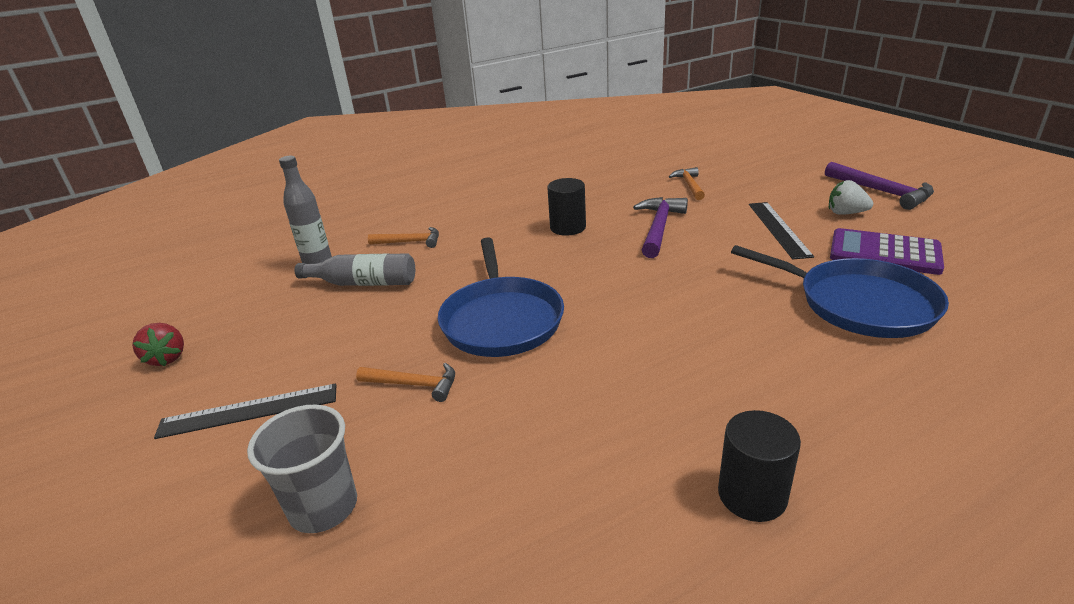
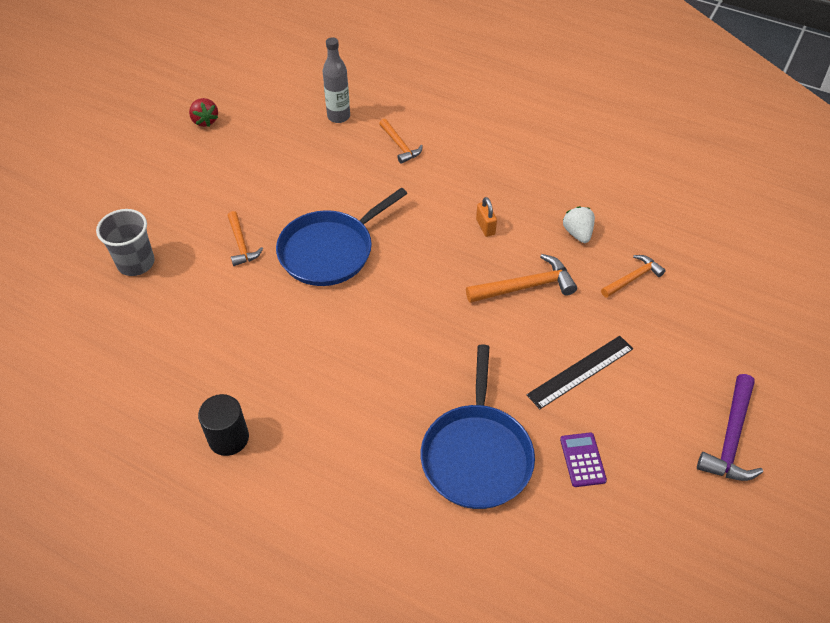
camera: 55 degrees right, 20 degrees up
(167, 358) = (205, 121): red strawberry -> red strawberry turned 60 degrees counterclockwise
(249, 410) = (183, 188): black ruler -> none
(363, 283) = (330, 155): grey bottle -> none
(568, 227) = (485, 227): black cylinder -> orange padlock
(658, 228) = (525, 286): purple hammer -> orange hammer
(845, 213) = (652, 416): white strawberry -> white strawberry (577, 233)
(884, 253) = (582, 460): purple calculator -> purple calculator, size x0.57

